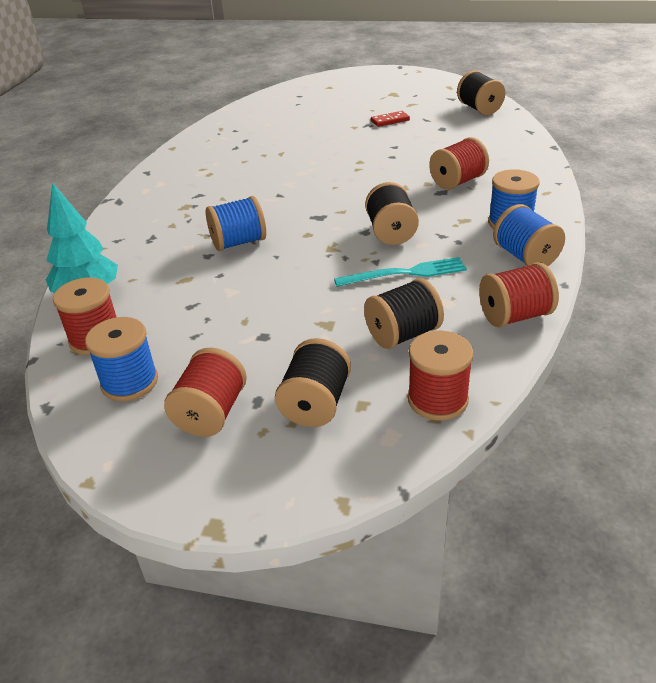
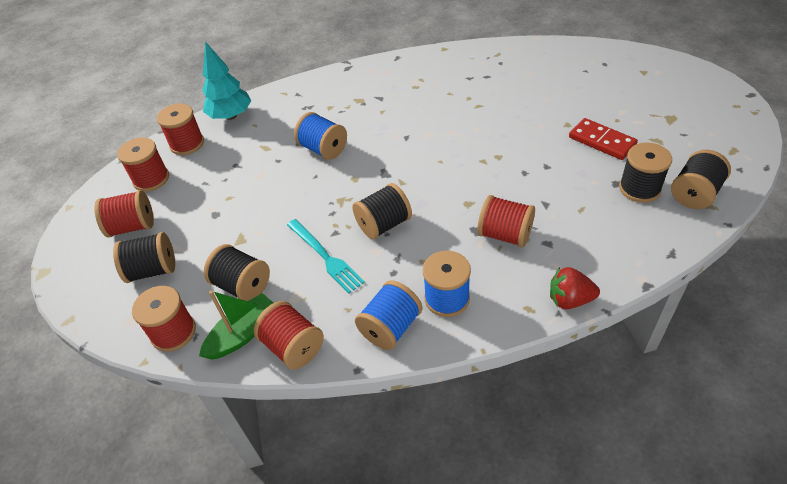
camera: 65 degrees right, 10 degrees up
(129, 382) = (151, 179): blue spool -> red spool
(390, 120) = (602, 141): red domino -> red domino, size x1.53
(456, 123) = (639, 188): none -> black spool
(475, 346) = (243, 334): none -> green boat
(548, 175) = (569, 300): none -> red strawberry

